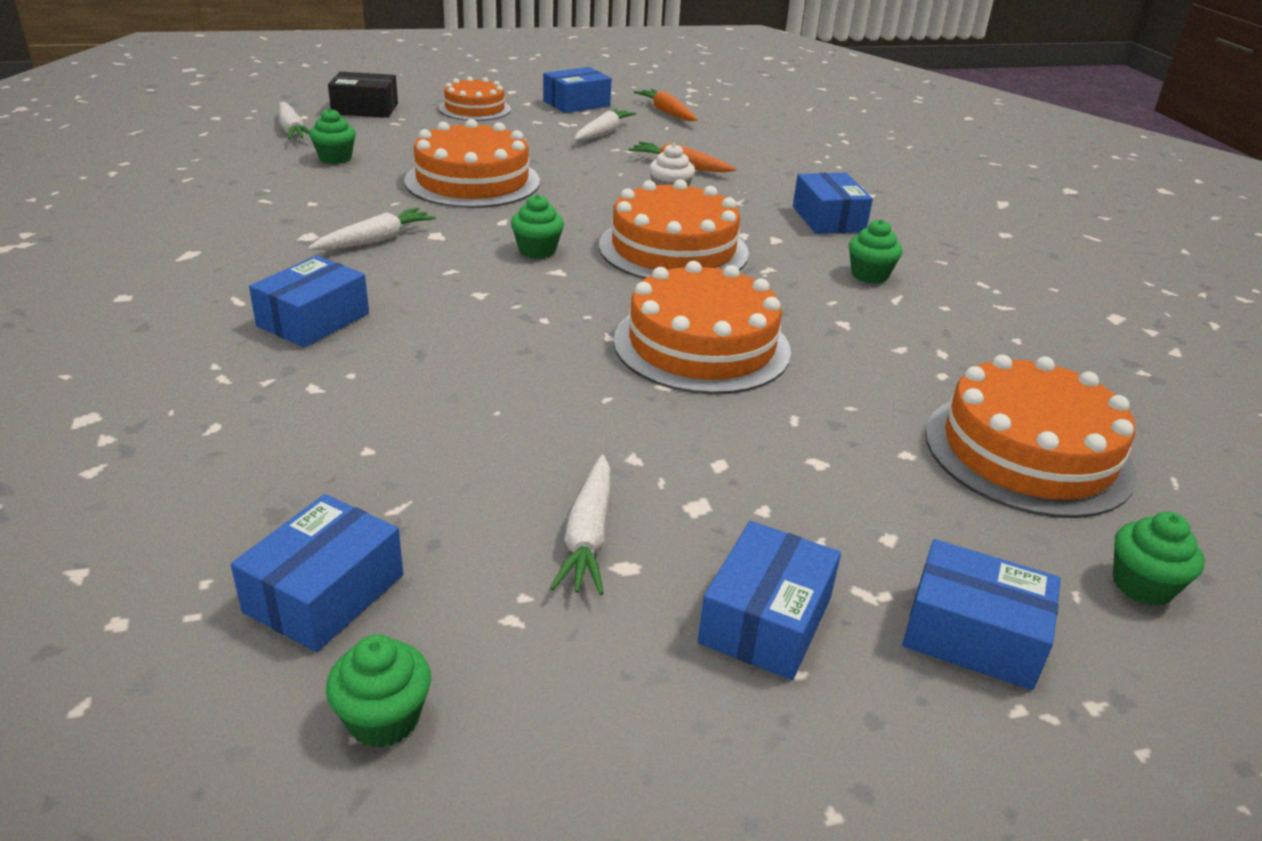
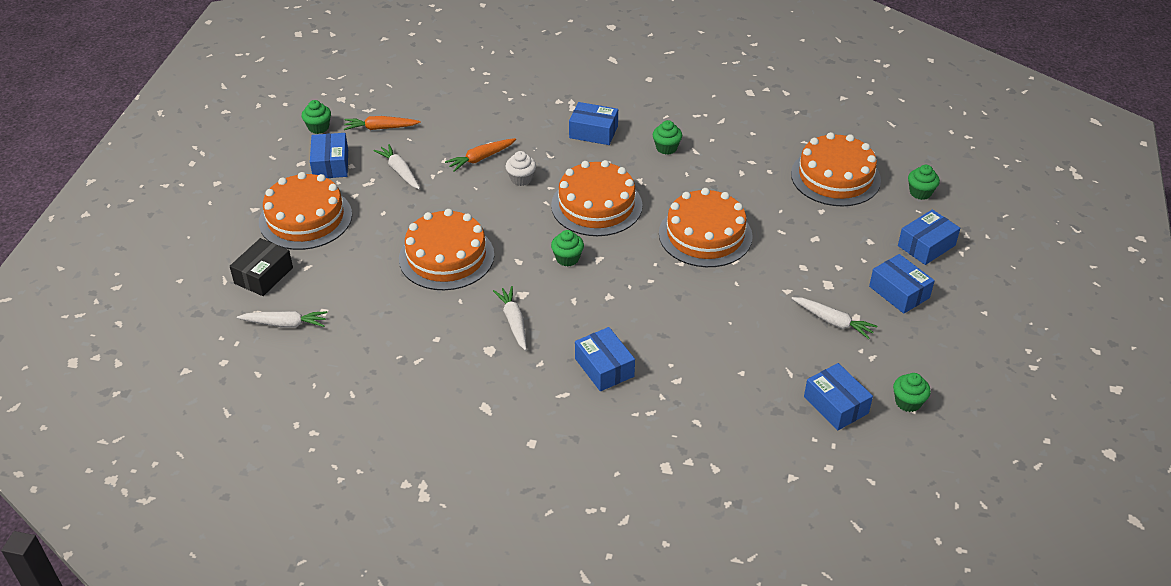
camera: 60 degrees left, 10 degrees up
(335, 158) = (361, 312): green cupcake -> green cupcake (318, 127)
(475, 109) = (305, 218): orange cake -> orange cake, size x1.59

